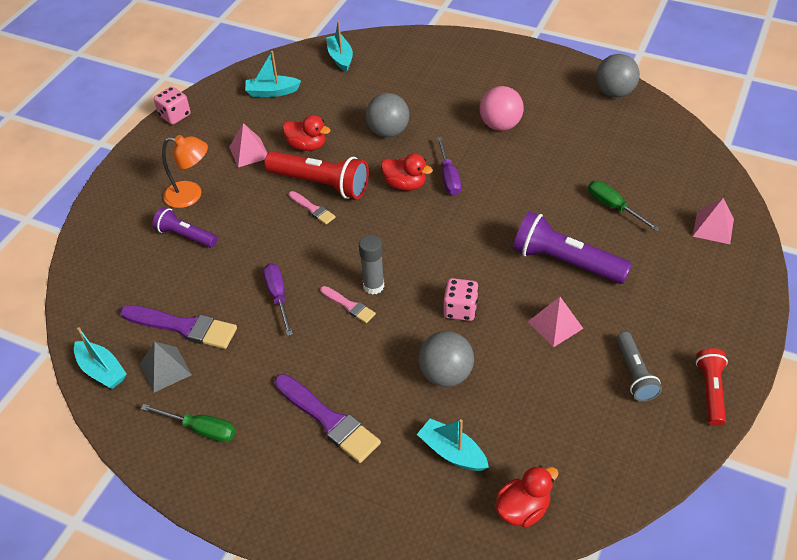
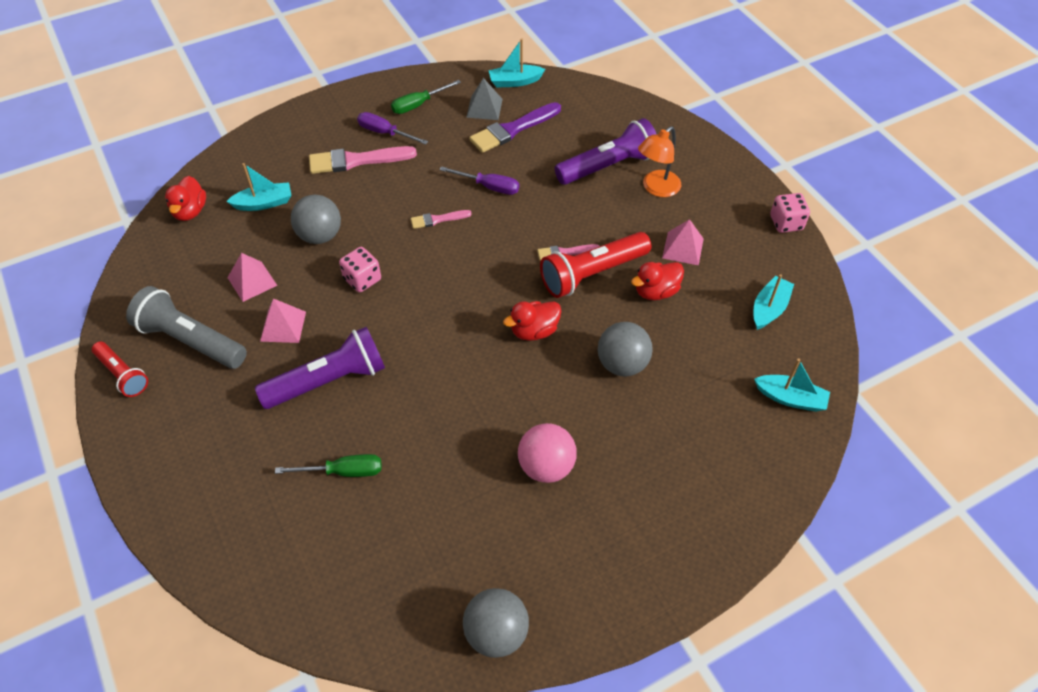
camera: 125 degrees right, 5 degrees up
(185, 236) = (608, 166): purple flashlight -> purple flashlight, size x1.67
(328, 420) = (357, 160): purple brush -> pink brush
(373, 286) = (441, 243): grey glue stick -> none
(448, 177) = (512, 369): purple screwdriver -> purple screwdriver (385, 133)
(634, 374) = (191, 340): grey flashlight -> grey flashlight, size x1.67
(713, 227) = (233, 534): pink pyramid -> pink pyramid (252, 281)

